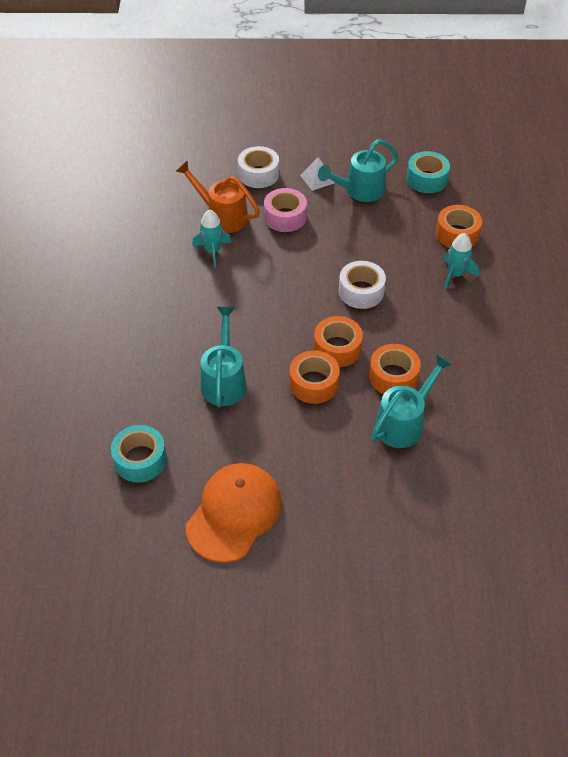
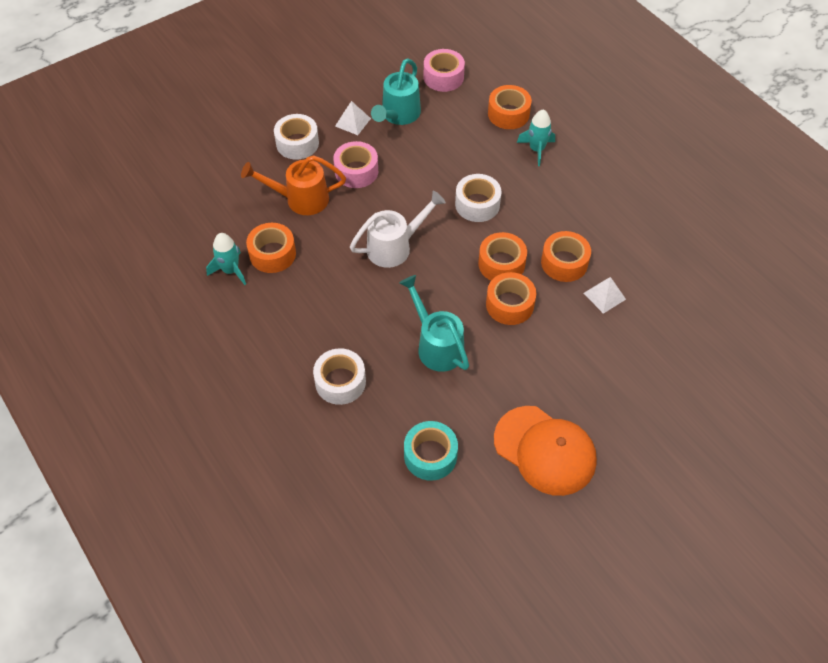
camera: 35 degrees left, 5 degrees up
(125, 365) = (340, 382): none -> white tape
(164, 245) = (272, 254): none -> orange tape
(212, 251) = (322, 236): turquoise rocket -> turquoise rocket (230, 270)
(234, 513) = (545, 450): orange cap -> orange cap turned 135 degrees clockwise
(261, 289) = (395, 247): none -> white watering can
(404, 423) = (604, 296): turquoise watering can -> white pyramid
(426, 179) = (443, 77): turquoise tape -> pink tape

